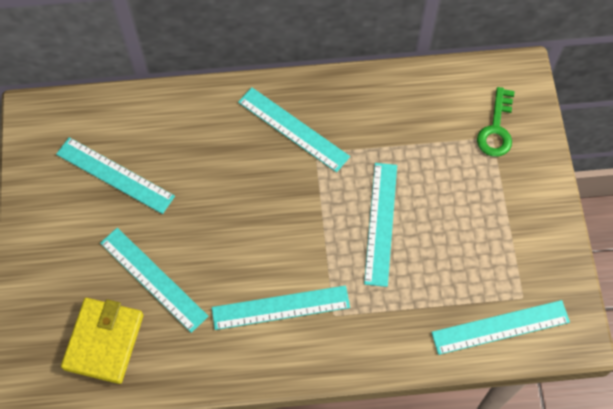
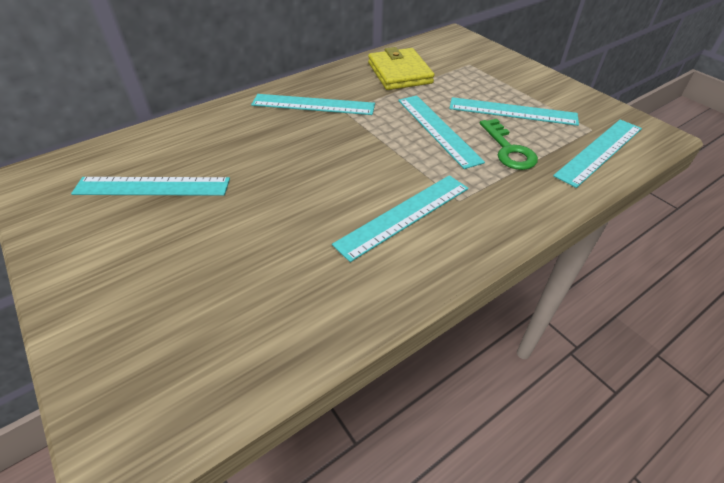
camera: 30 degrees left, 20 degrees down
(104, 341) = (218, 335): yellow wallet -> yellow wallet (399, 73)
(153, 279) = (247, 249): turquoise ruler -> turquoise ruler (512, 111)
(496, 129) = (467, 59): green key -> green key (508, 149)

